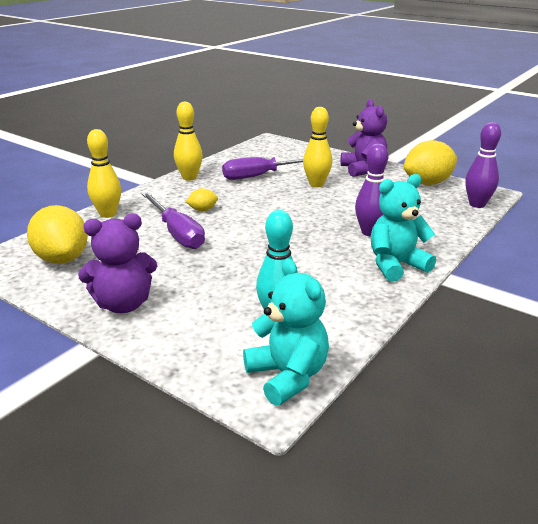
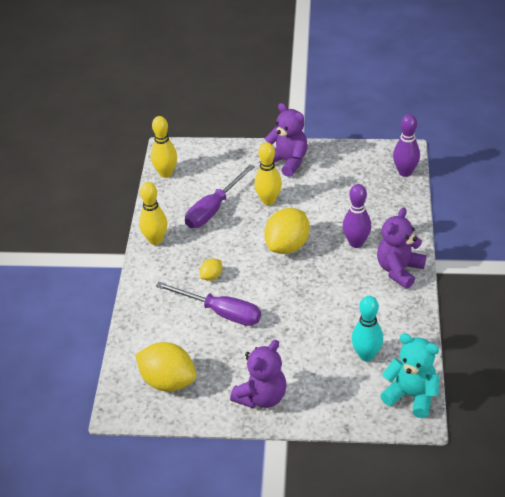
camera: 30 degrees left, 15 degrees up
(108, 214) = (141, 318): yellow bowling pin -> yellow bowling pin (166, 173)
(396, 265) = (399, 270): turquoise teddy bear -> purple teddy bear
(427, 183) = (351, 159): yellow lemon -> yellow lemon (287, 246)

